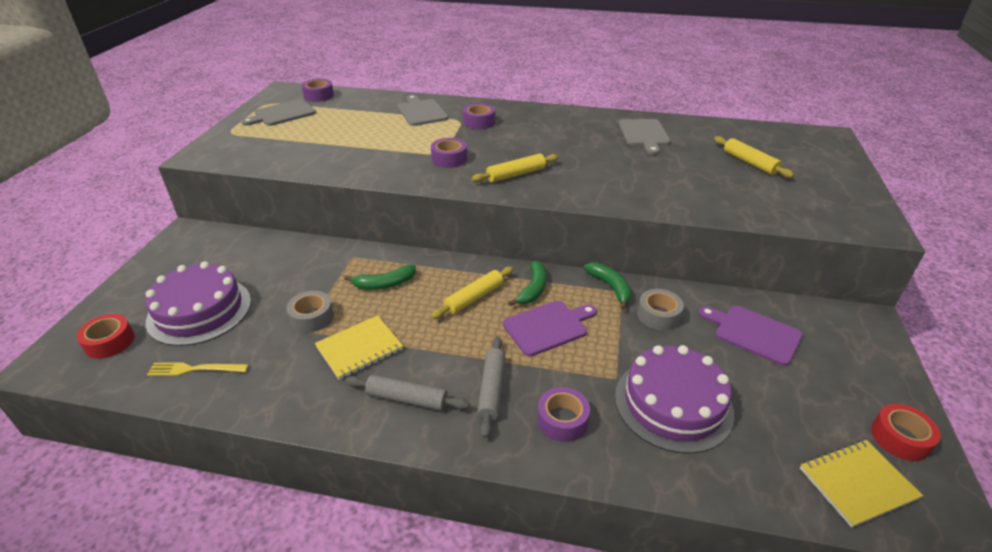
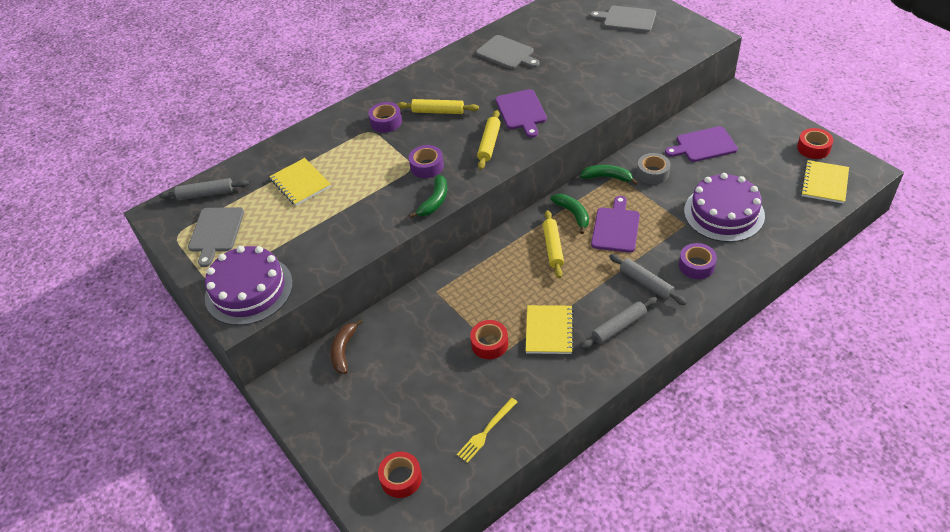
camera: 45 degrees left, 10 degrees up
(199, 311) = (414, 409): purple cake -> purple cake (249, 290)
(245, 243) = (343, 350): none -> brown banana
(312, 317) = (489, 344): grey tape -> red tape
(319, 96) = (206, 194): purple tape -> grey rolling pin
(367, 120) = (300, 183): none -> yellow notebook
(384, 284) = (490, 287): green banana -> green banana (434, 201)
(421, 112) = (326, 145): grey cutting board -> grey cutting board (627, 19)
(581, 172) = (521, 111): none -> purple cutting board
(749, 162) = (595, 33): yellow rolling pin -> yellow rolling pin (438, 111)

